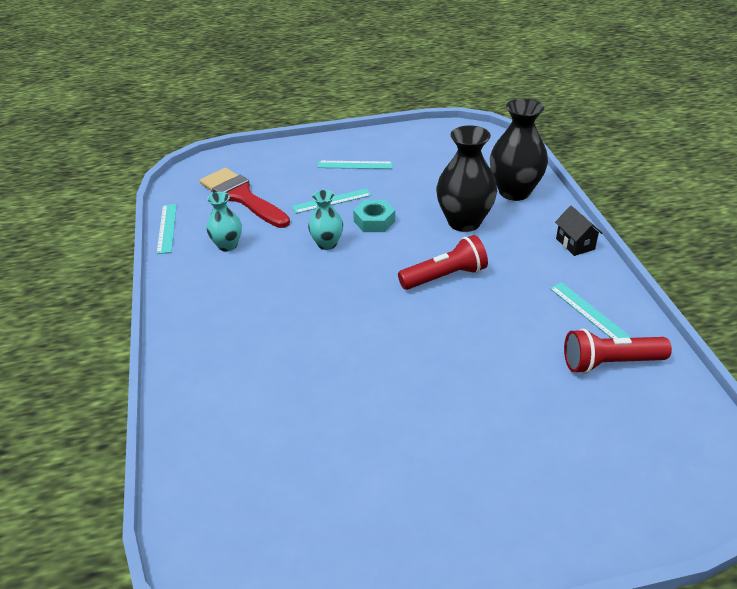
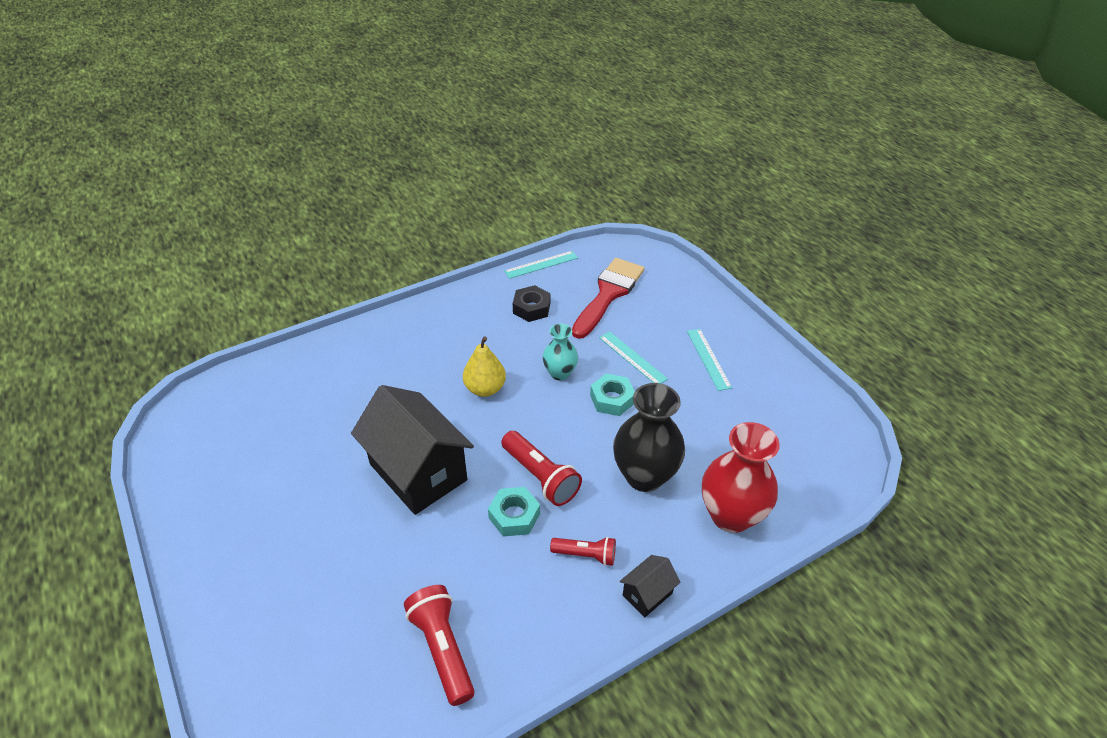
camera: 70 degrees right, 5 degrees up
(227, 245) = (531, 308): turquoise vase -> black nut
(321, 293) = (485, 389): none -> yellow pear
(410, 355) = (418, 472): none -> black house
(482, 299) = (514, 516): none -> turquoise nut
(514, 192) = (730, 515): black vase -> red vase
(533, 267) = (585, 555): none -> red flashlight
(588, 312) = (521, 620): turquoise ruler -> none

